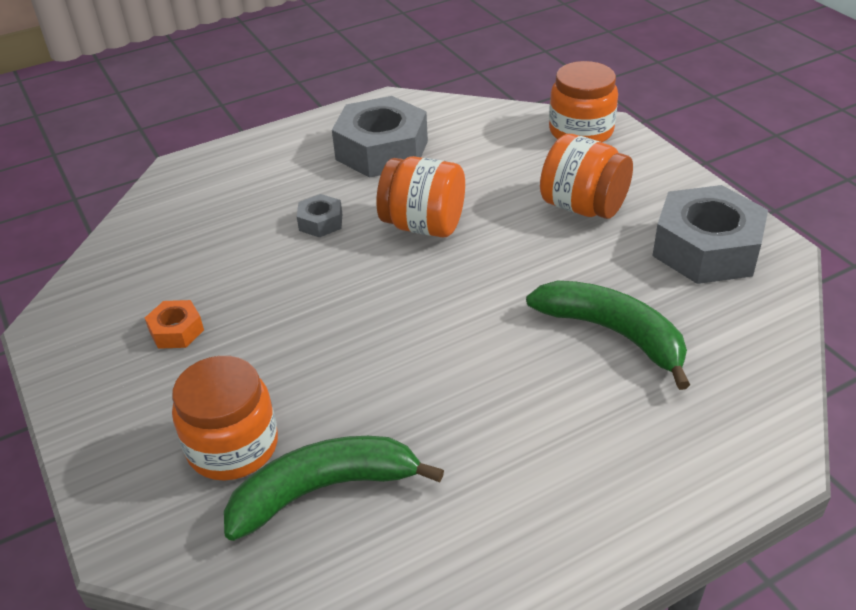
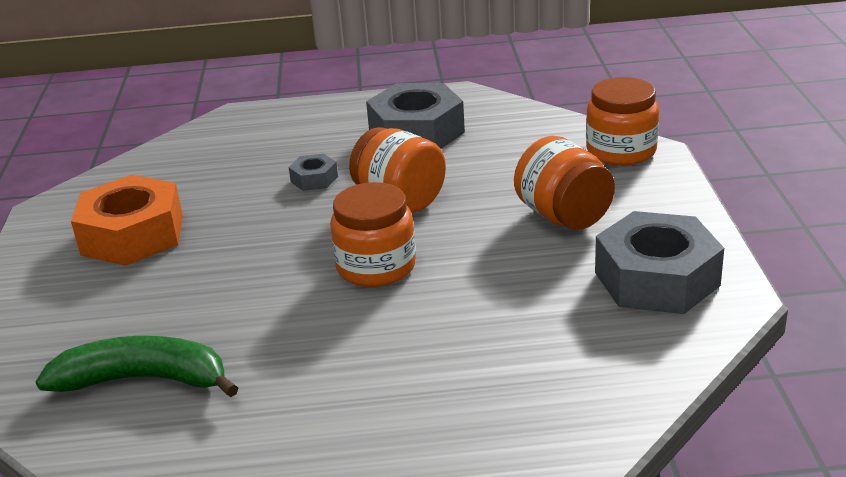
camera: 25 degrees right, 10 degrees down
(176, 331) = (132, 235): orange nut -> orange nut, size x2.16
(233, 446) = (104, 329): orange jar -> orange jar (376, 267)
(613, 333) = (496, 328): green banana -> none

